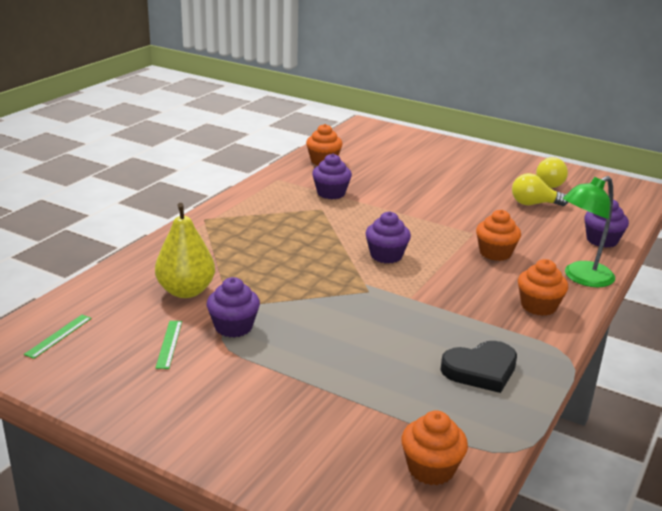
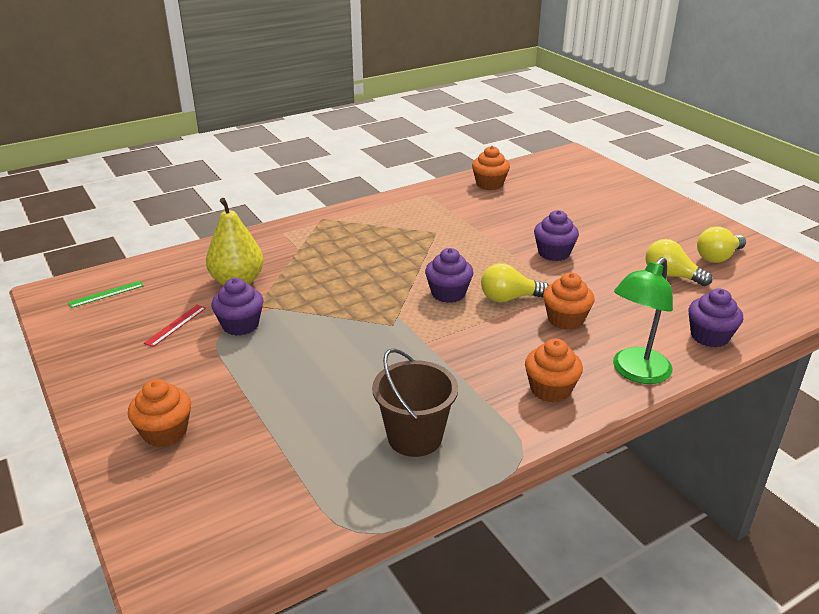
camera: 30 degrees right, 5 degrees up
(169, 344) = (175, 325): green ruler -> red ruler
(331, 193) = (462, 218): purple cupcake -> purple cupcake (553, 253)
(431, 469) = (261, 517): orange cupcake -> orange cupcake (165, 432)
(437, 248) = (509, 298): none -> yellow light bulb
(481, 370) = (415, 437): black heart -> brown bucket
(581, 278) = (635, 372): green lamp -> green lamp turned 45 degrees counterclockwise

